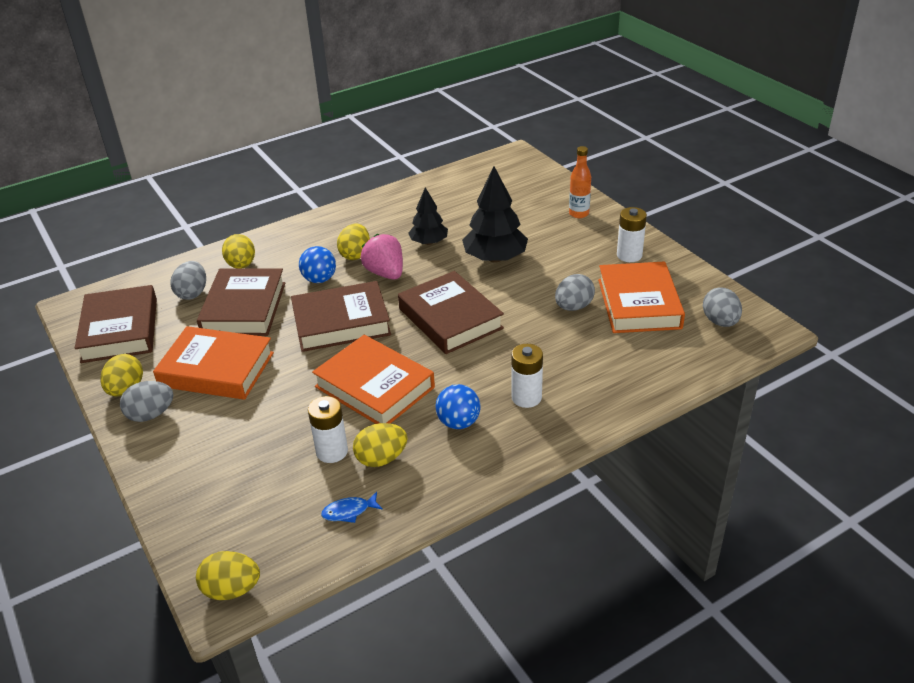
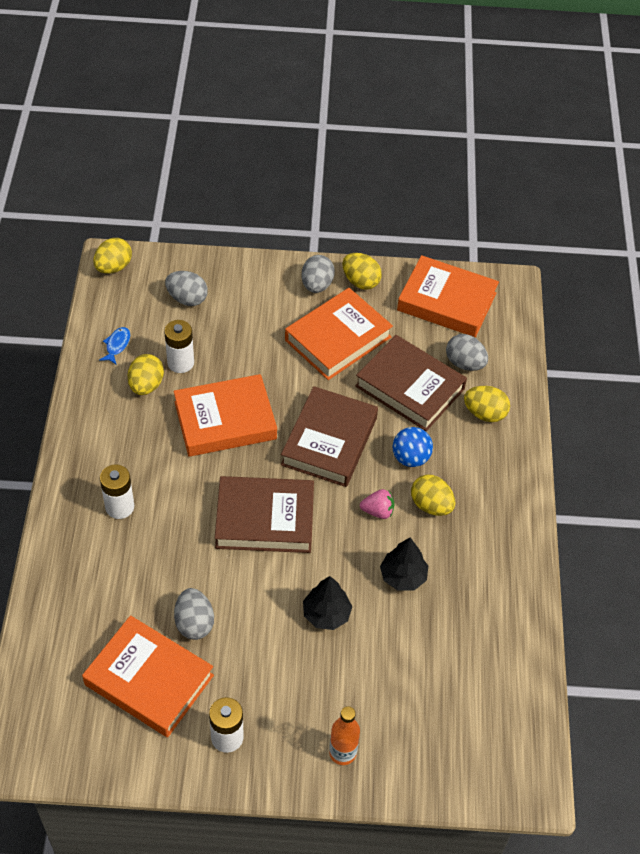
camera: 120 degrees right, 15 degrees up
(120, 330) = (446, 301): brown book -> orange book
(385, 273) = (378, 511): pink strawberry -> pink strawberry, size x0.61
(458, 422) = (136, 448): blue ball -> none
(495, 258) = (326, 614): black tree -> black tree, size x0.63
(720, 322) = (63, 725): grey egg -> grey egg (187, 299)

